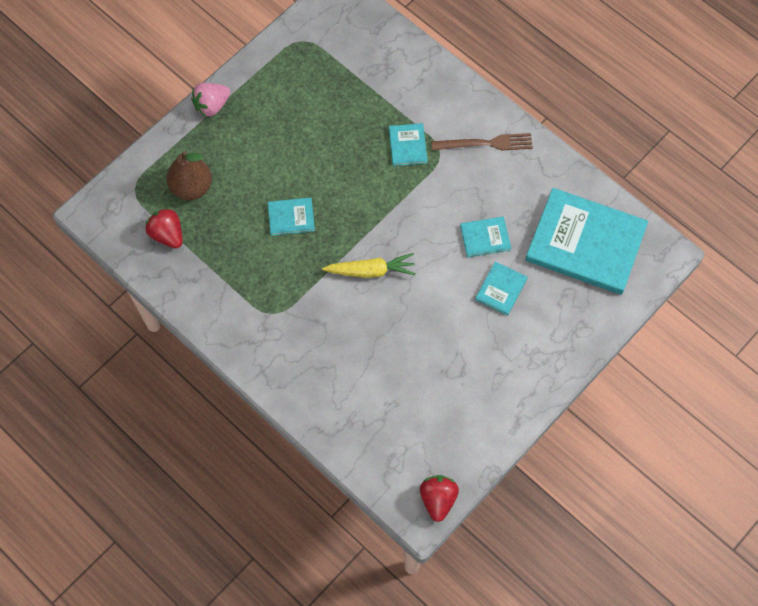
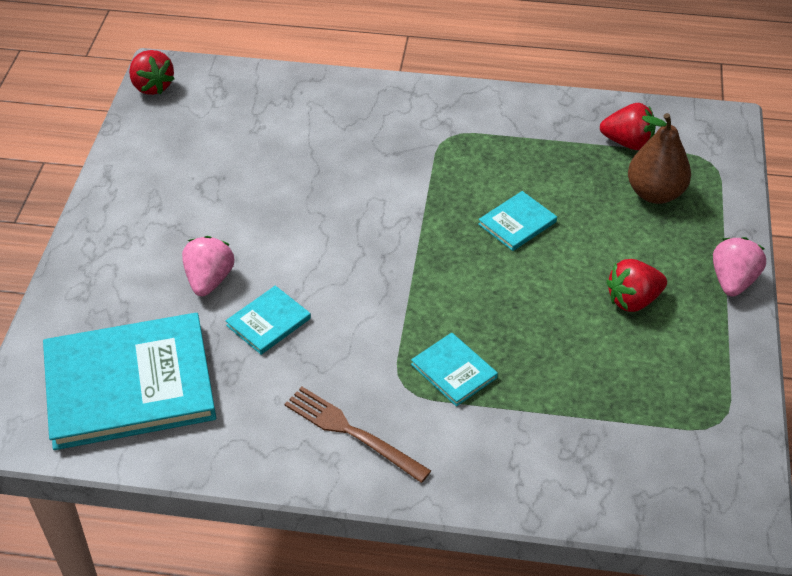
camera: 145 degrees right, 20 degrees down
(276, 128) = (633, 300): none -> red strawberry
(371, 271) = (378, 221): yellow carrot -> none
(486, 143) = (352, 432): brown fork -> brown fork turned 75 degrees clockwise
(501, 289) = (209, 280): turquoise book -> pink strawberry

